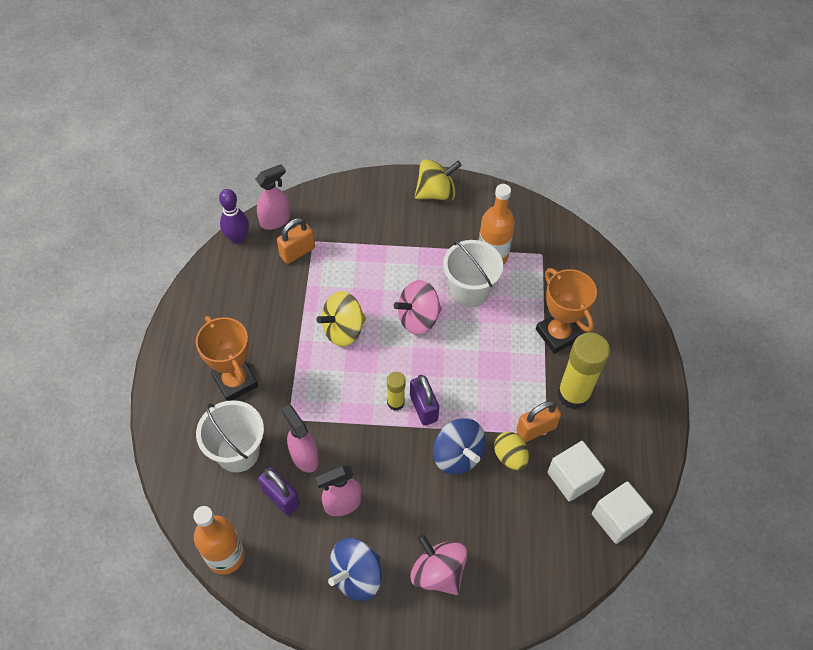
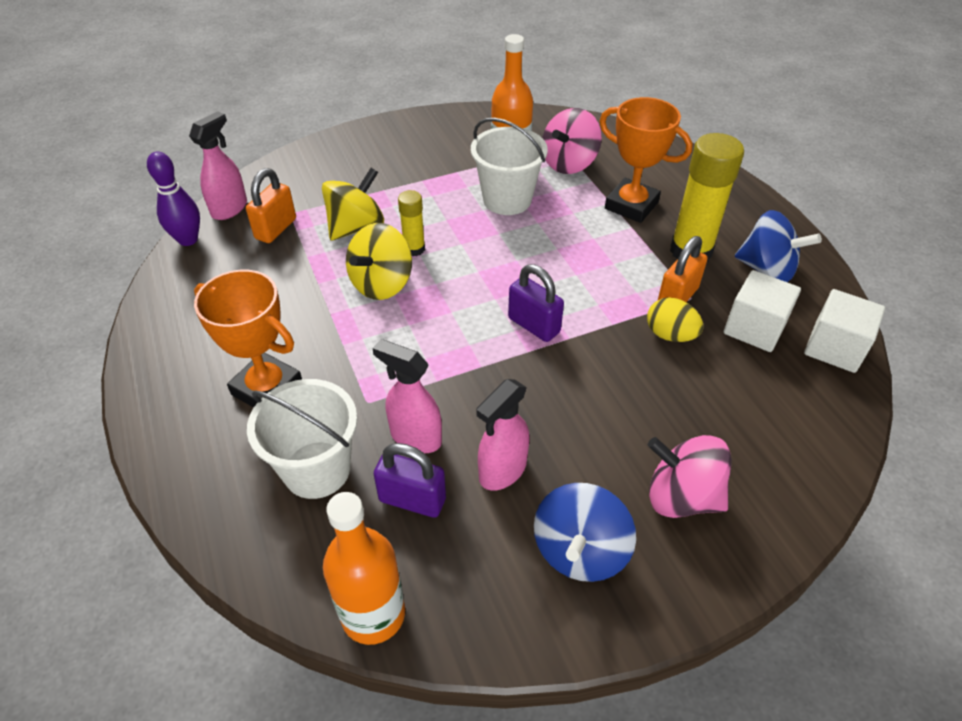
camera: 25 degrees left, 10 degrees down
(395, 402) = (496, 332): yellow glue stick -> yellow glue stick (414, 249)
(418, 318) = (466, 243): pink spinning top -> pink spinning top (569, 163)
(436, 193) = (410, 131): yellow spinning top -> yellow spinning top (356, 227)
(457, 455) = (609, 357): blue spinning top -> blue spinning top (767, 270)

